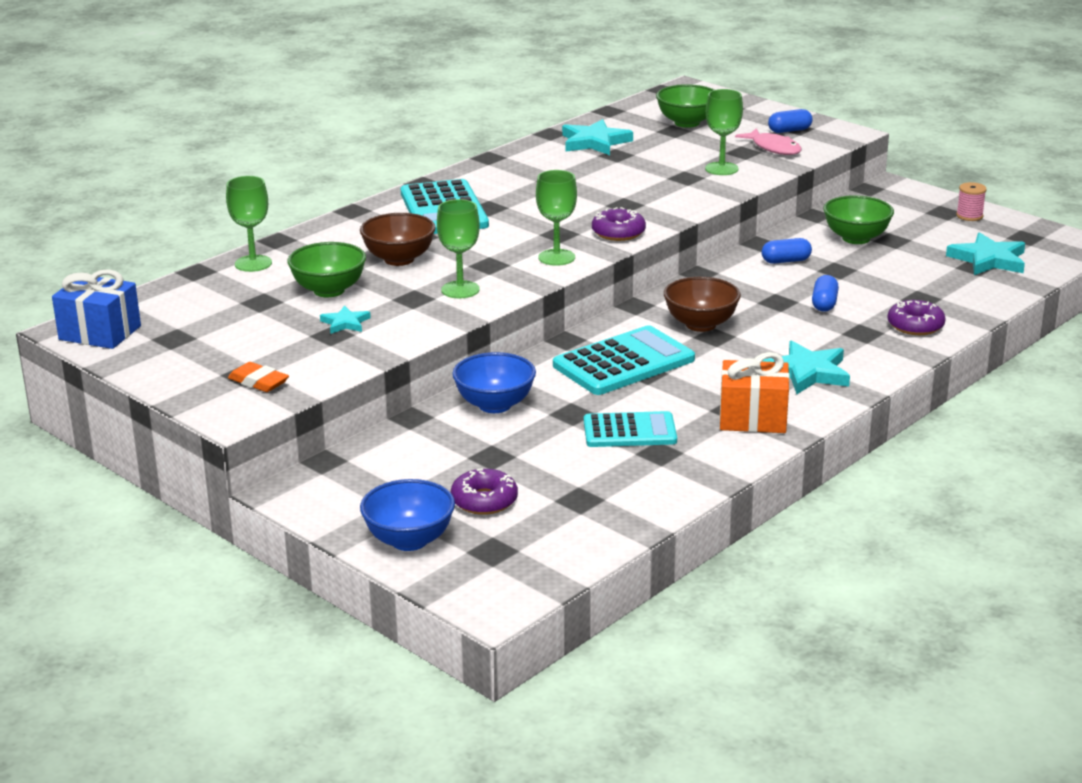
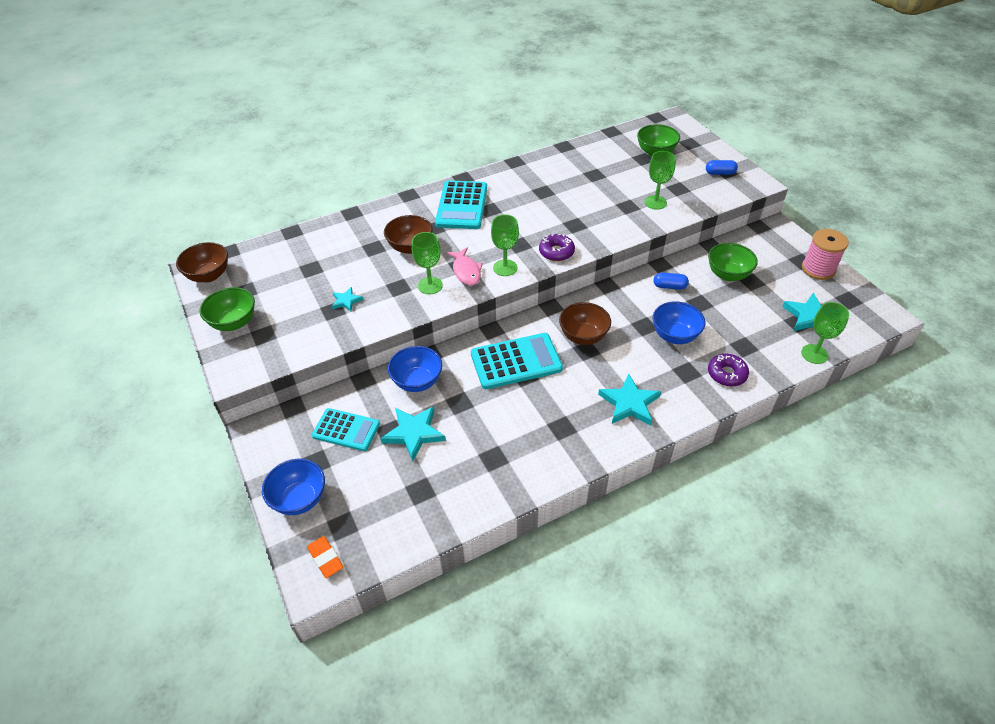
camera: 20 degrees right, 20 degrees up
(100, 333) = (209, 275): blue gift -> brown bowl
(253, 263) = (326, 232): green goblet -> green goblet (814, 354)
(258, 382) = (266, 345): orange eraser -> orange eraser (325, 558)
(329, 290) = (354, 267): green bowl -> green bowl (234, 322)
(484, 501) = (363, 474): purple donut -> none
(595, 142) = (587, 160): turquoise star -> turquoise star (414, 433)
(629, 431) = (485, 431): turquoise calculator -> turquoise calculator (346, 430)
(753, 418) = (570, 440): orange gift -> none
(774, 148) = (700, 189): pink fish -> pink fish (466, 271)
(824, 304) = (674, 335): blue capsule -> blue bowl
(969, 216) = (818, 269): pink spool -> pink spool, size x1.78

